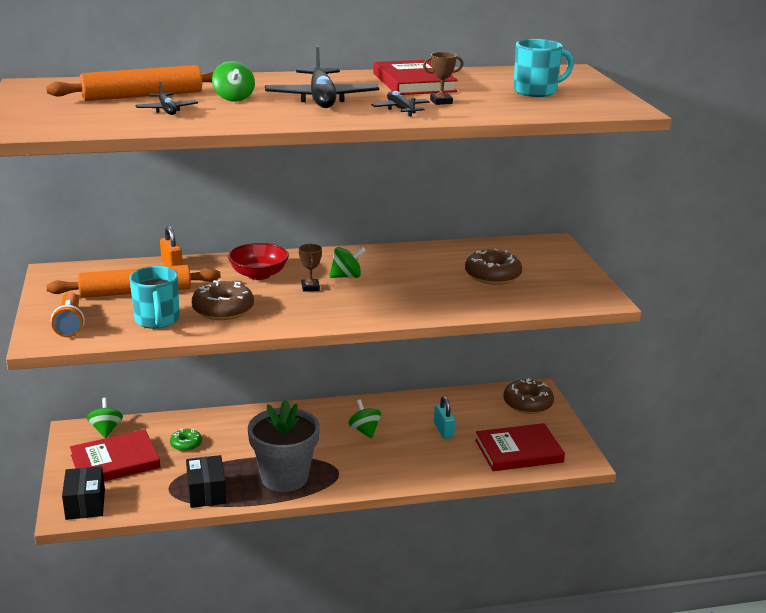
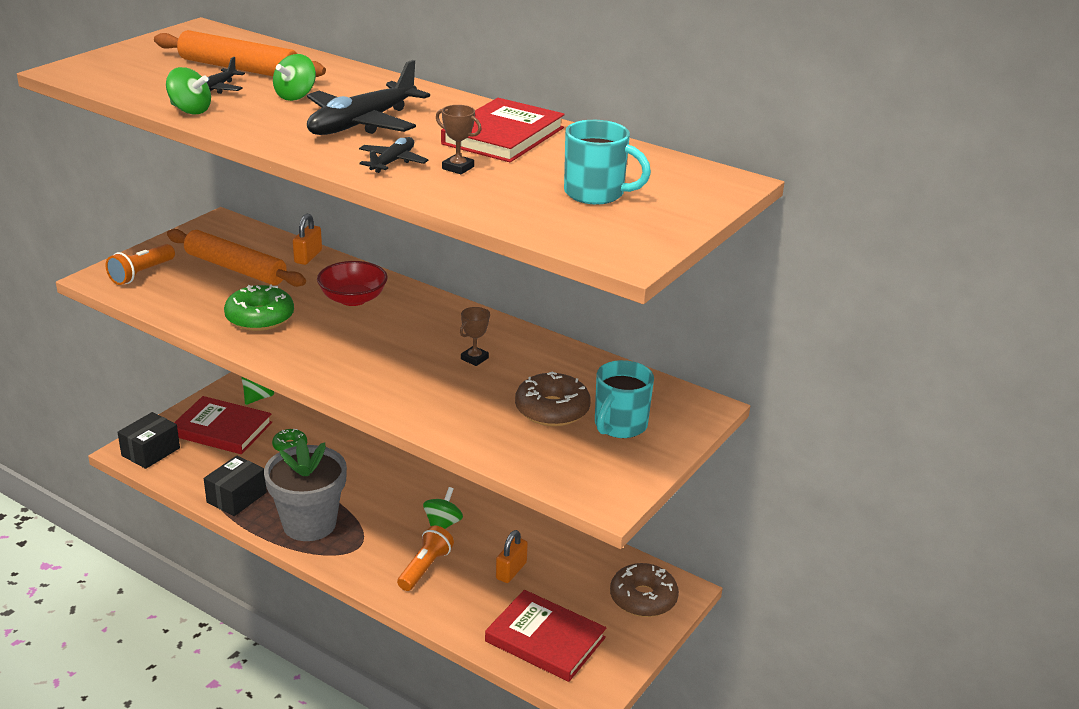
camera: 45 degrees right, 5 degrees up
(157, 320) = (198, 302): turquoise mug -> turquoise mug (619, 425)
(223, 310) = (260, 318): brown donut -> green donut
(310, 287) = (366, 333): brown trophy -> brown trophy (474, 358)
(347, 276) = (418, 338): green spinning top -> green spinning top (190, 110)
(396, 458) = (425, 568): none -> orange flashlight
(443, 430) = (511, 571): turquoise padlock -> orange padlock

